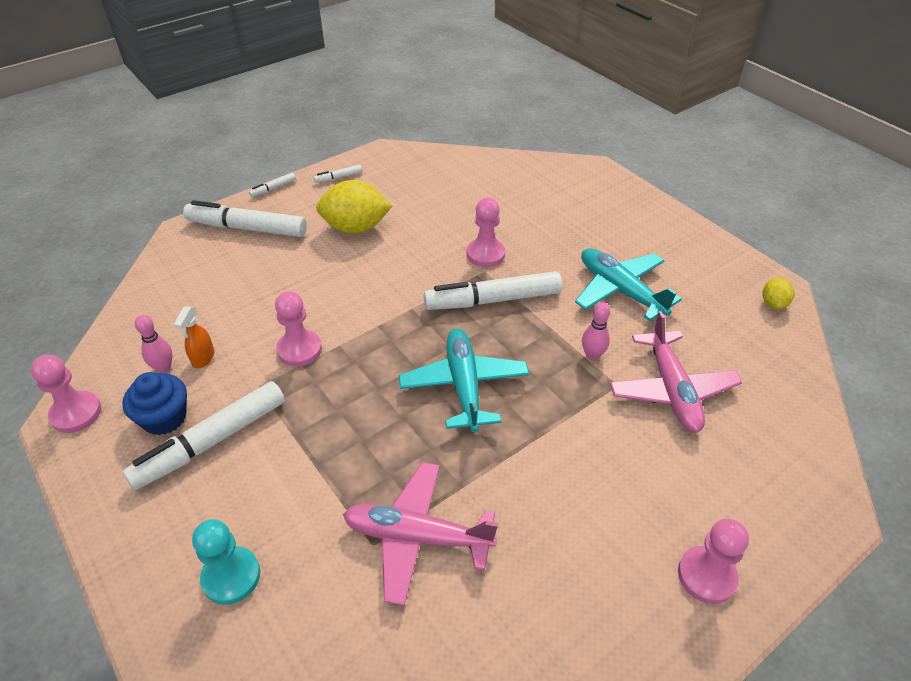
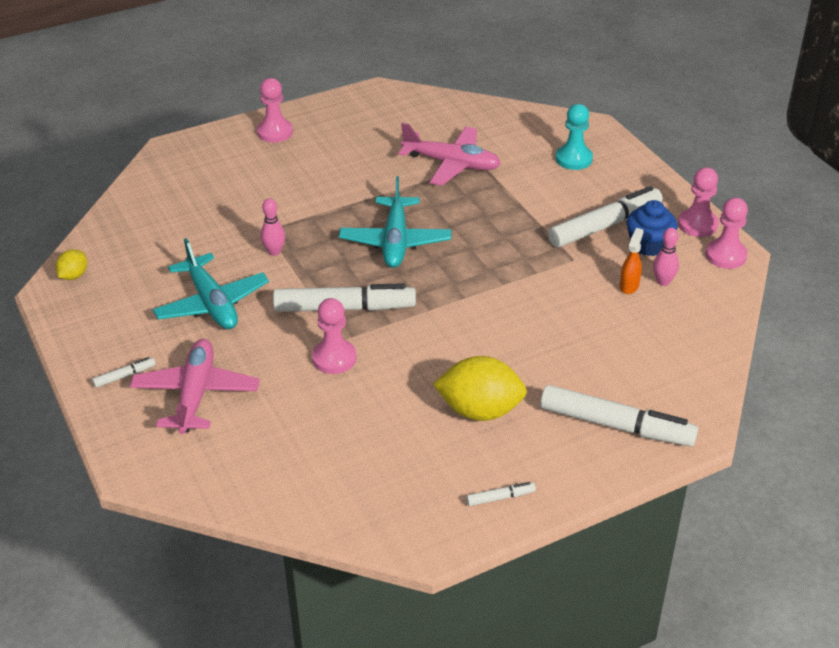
camera: 170 degrees left, 5 degrees down
(273, 188) = (592, 488): white marker -> white marker (125, 376)
(299, 349) = (539, 284): pink pawn -> pink pawn (697, 224)
(672, 390) = (224, 221): pink plane -> pink plane (195, 394)

